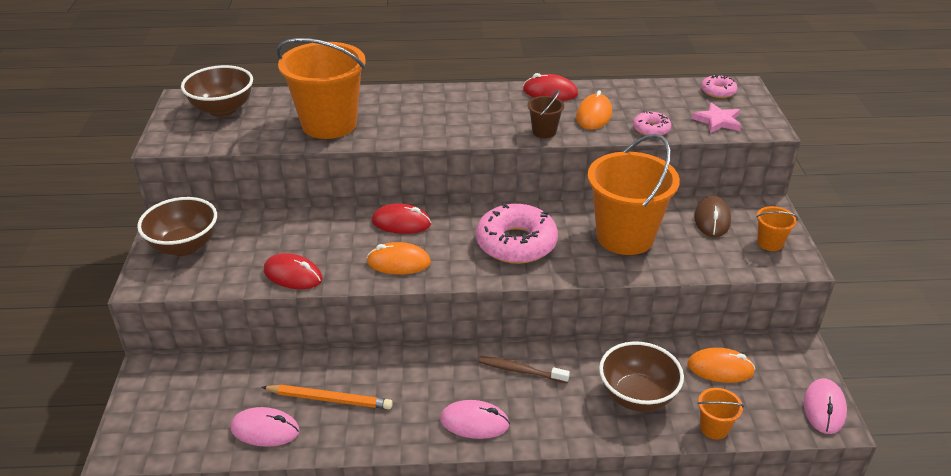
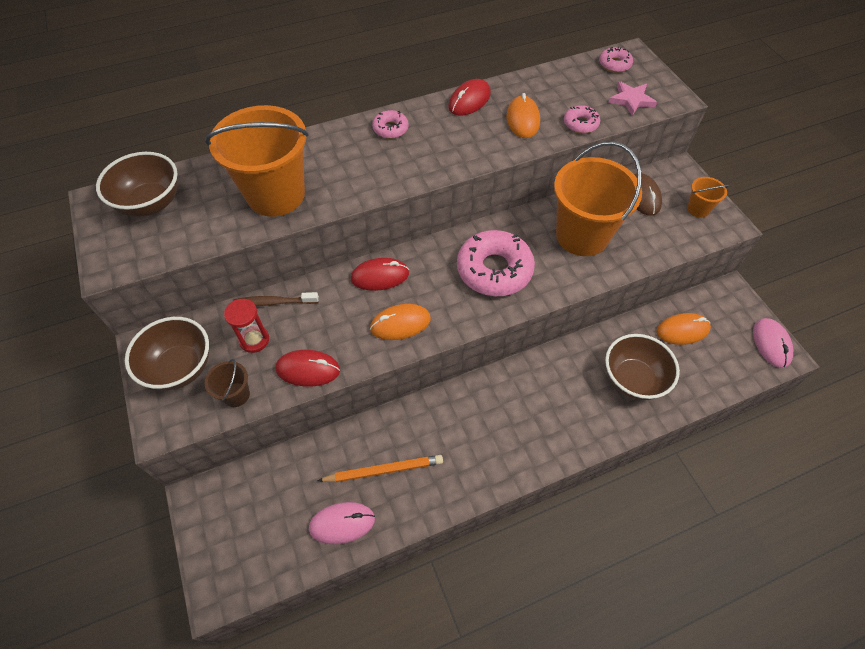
camera: 20 degrees left, 20 degrees up
(259, 242) = (254, 340): none -> red hourglass
(461, 99) = (390, 129): none -> pink donut
(474, 422) = (518, 450): pink mouse -> none
(521, 370) = (531, 384): brown toothbrush -> brown toothbrush (274, 302)
(544, 131) = (488, 151): brown bucket -> brown bucket (236, 395)
(550, 92) = (469, 100): red mouse -> red mouse turned 45 degrees counterclockwise
(714, 428) = (702, 390): orange bucket -> none

